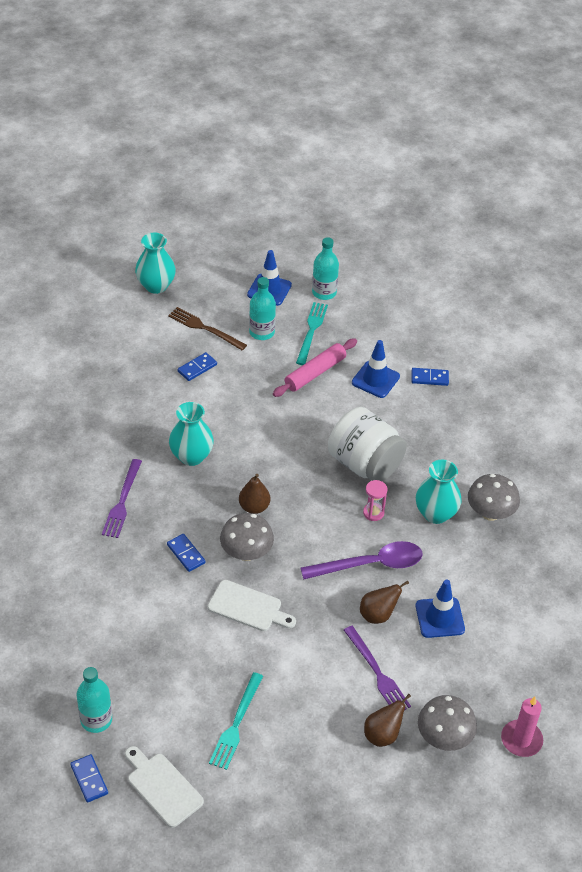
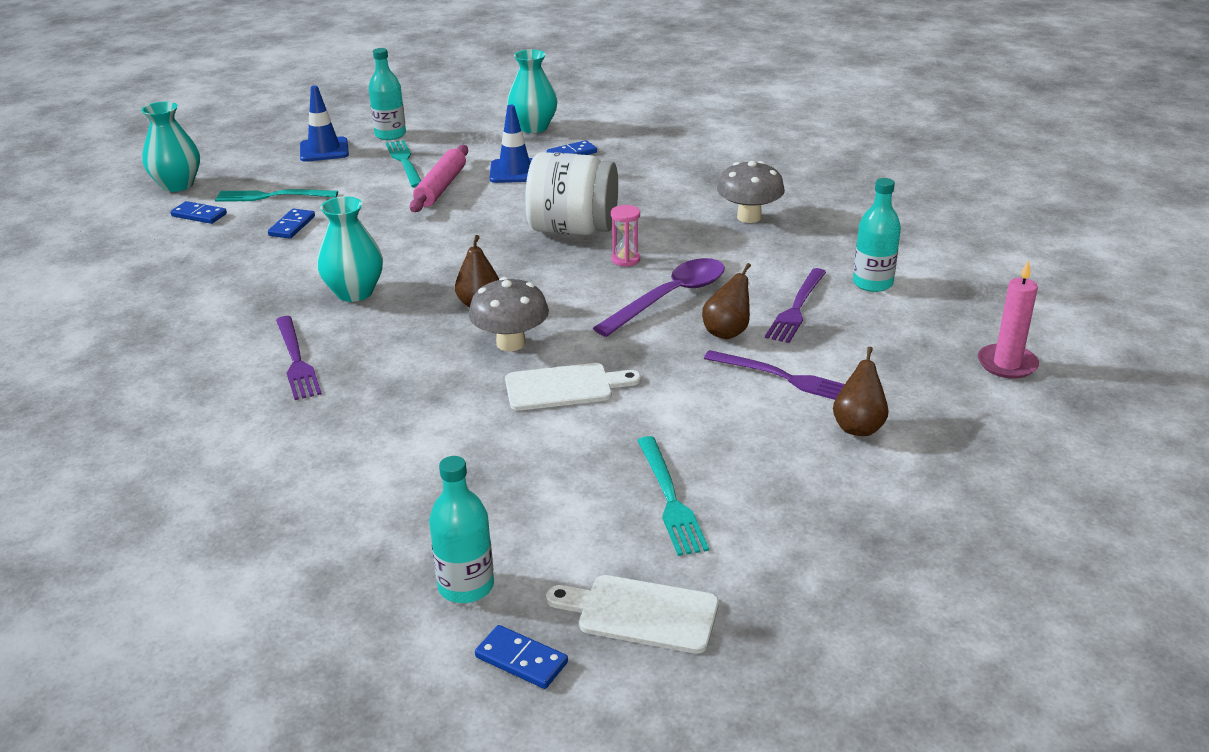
camera: 30 degrees left, 15 degrees down
(186, 554) = (432, 373): blue domino -> blue domino (199, 215)
(205, 328) = (272, 196): brown fork -> turquoise fork
(262, 332) = (346, 179): turquoise bottle -> turquoise bottle (872, 283)
(435, 513) = (693, 237): turquoise vase -> turquoise vase (533, 127)
(440, 617) = (796, 308): blue traffic cone -> purple fork
(444, 737) = (927, 398): grey mushroom -> none

